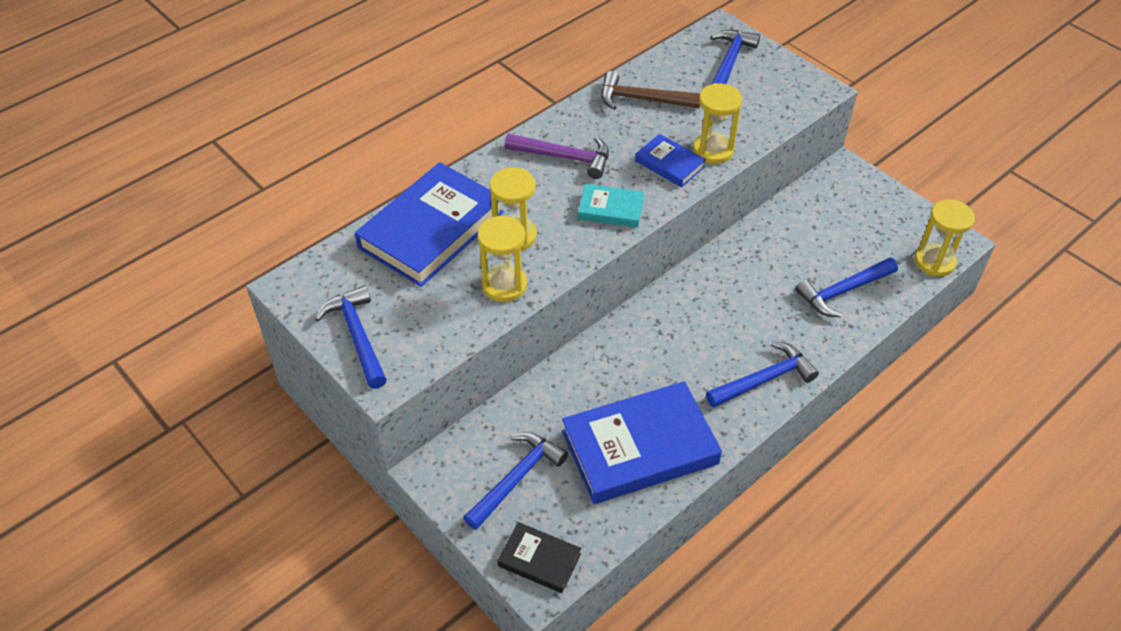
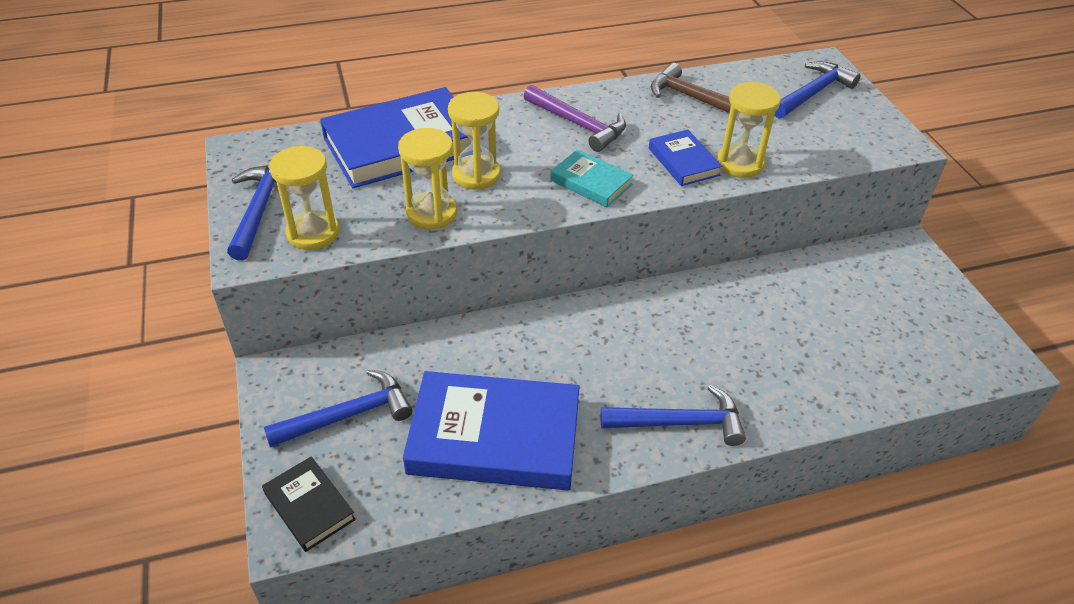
camera: 25 degrees right, 5 degrees down
(843, 291) = (831, 366): blue hammer -> none
(934, 261) = (966, 375): yellow hourglass -> yellow hourglass (313, 233)

